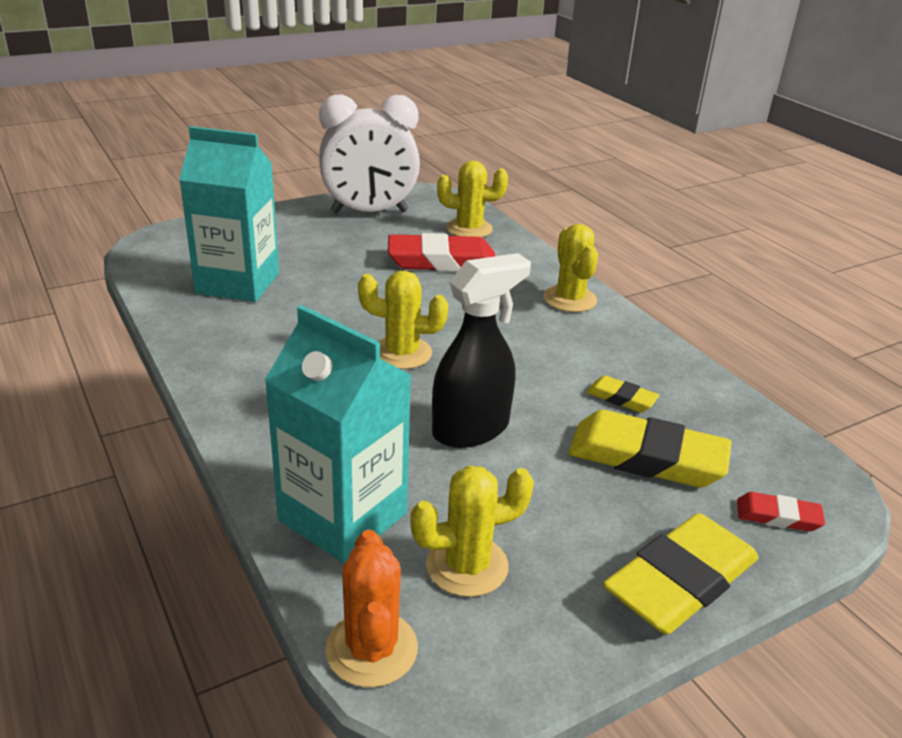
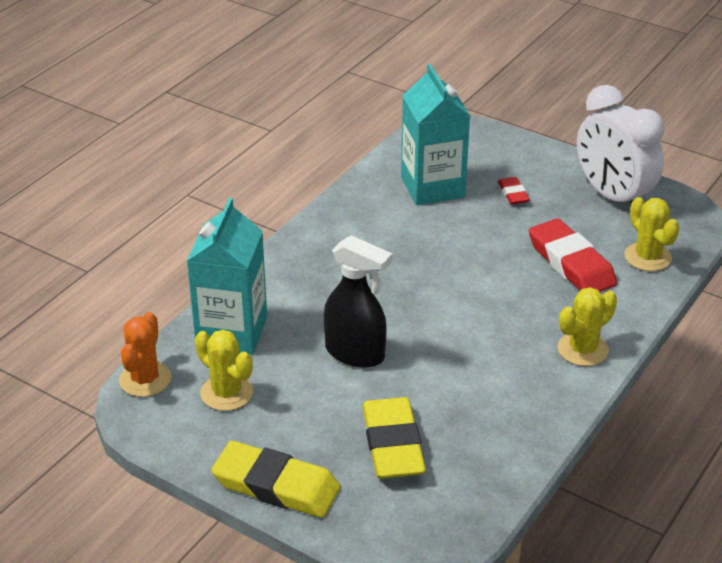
camera: 65 degrees right, 5 degrees up
(371, 649) = (145, 379): orange cactus -> orange cactus turned 45 degrees counterclockwise
(402, 353) = (416, 292): yellow cactus -> none
(621, 398) = (457, 414): yellow eraser -> none
(778, 516) = (377, 523): red eraser -> red eraser (513, 194)

